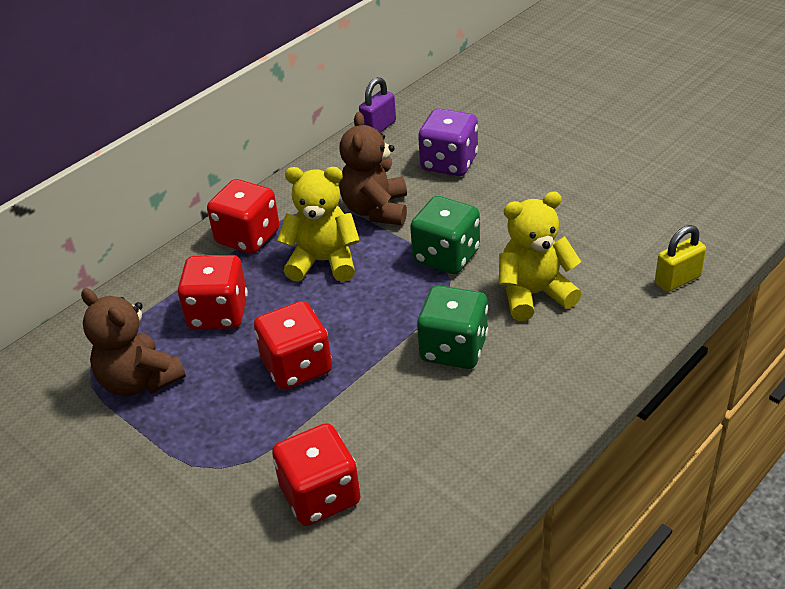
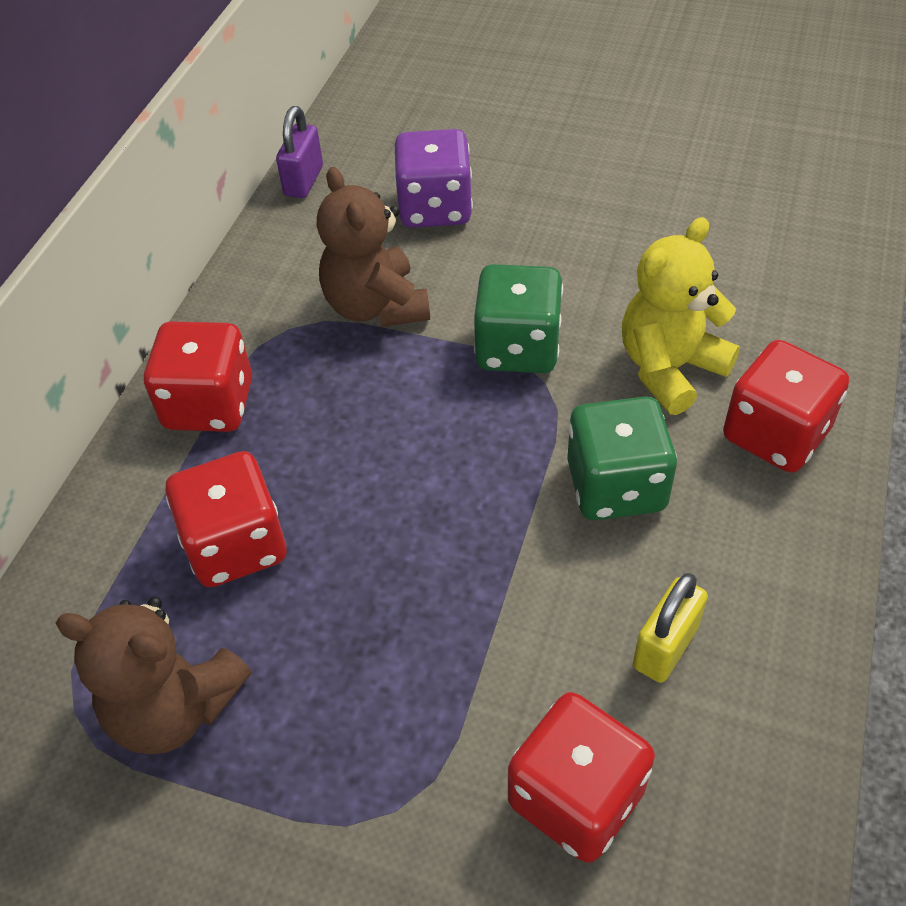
camera: 25 degrees left, 10 degrees up
(297, 366) = (411, 593): red dice -> red dice (775, 434)
(323, 262) = (348, 410): yellow teddy bear -> none
(677, 280) = (831, 292): yellow padlock -> yellow padlock (665, 647)

